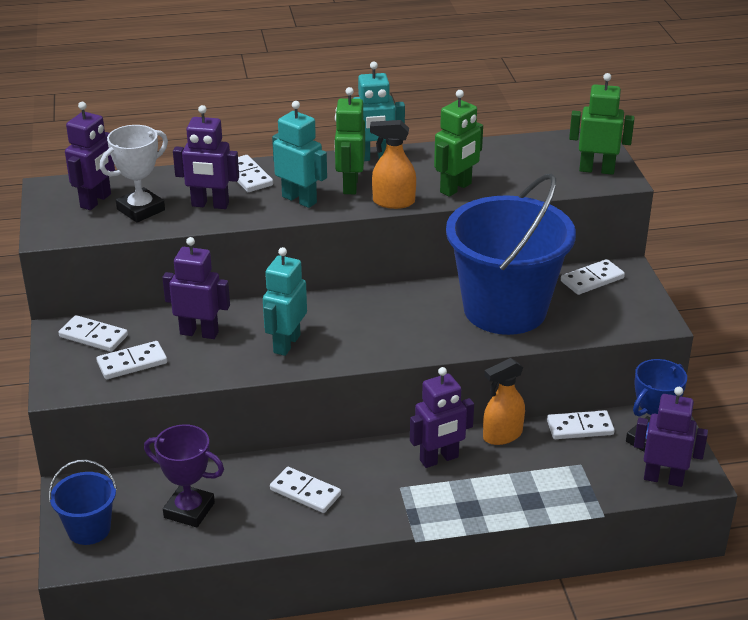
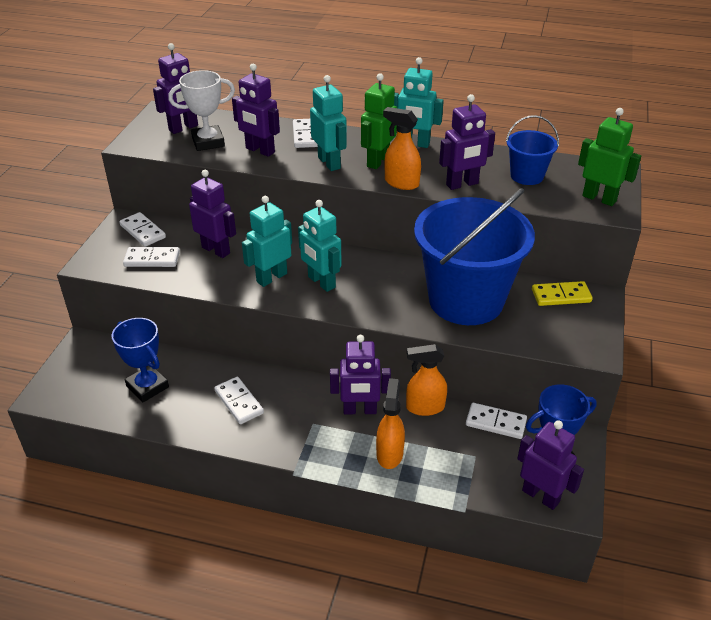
camera: 25 degrees right, 5 degrees up
(89, 529) = (71, 377): blue bucket -> blue bucket (527, 176)
(189, 510) = (147, 387): purple trophy -> blue trophy
(344, 333) = (321, 282): none -> turquoise robot
(456, 188) = (462, 184): green robot -> purple robot
(498, 489) = (389, 453): none -> orange spray bottle
(592, 280) = (561, 296): white domino -> yellow domino

